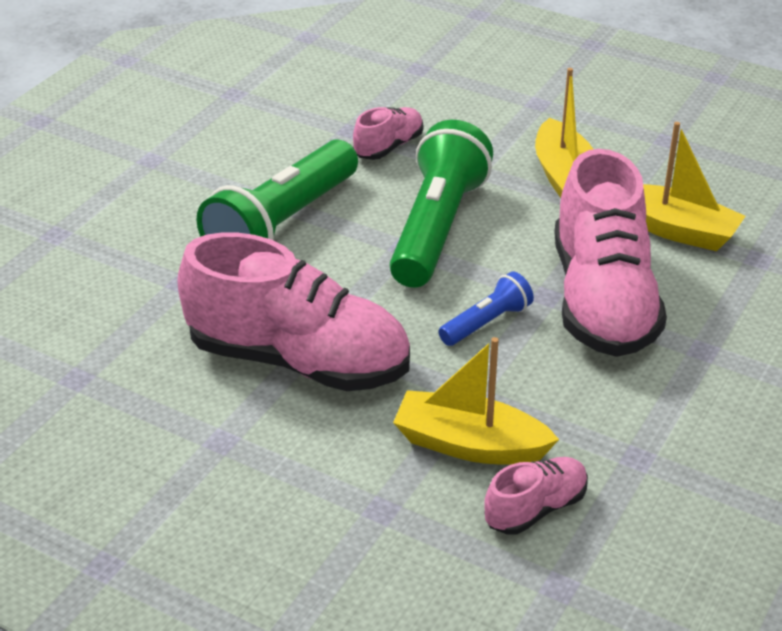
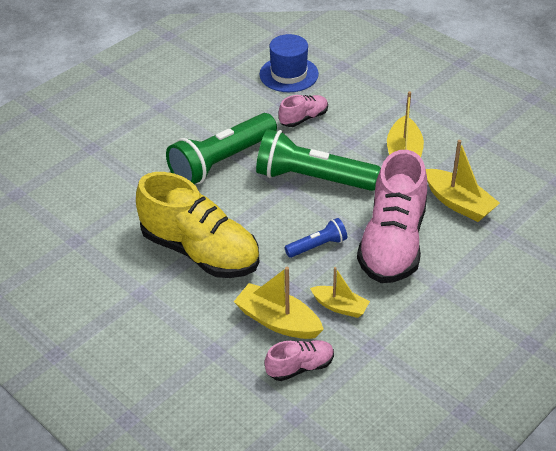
camera: 15 degrees right, 5 degrees up
(298, 361) = (200, 251): pink shoe -> yellow shoe
(340, 90) = (289, 74): none -> blue hat
(437, 228) = (312, 178): green flashlight -> green flashlight turned 105 degrees counterclockwise
(560, 406) = (340, 307): none -> yellow boat

